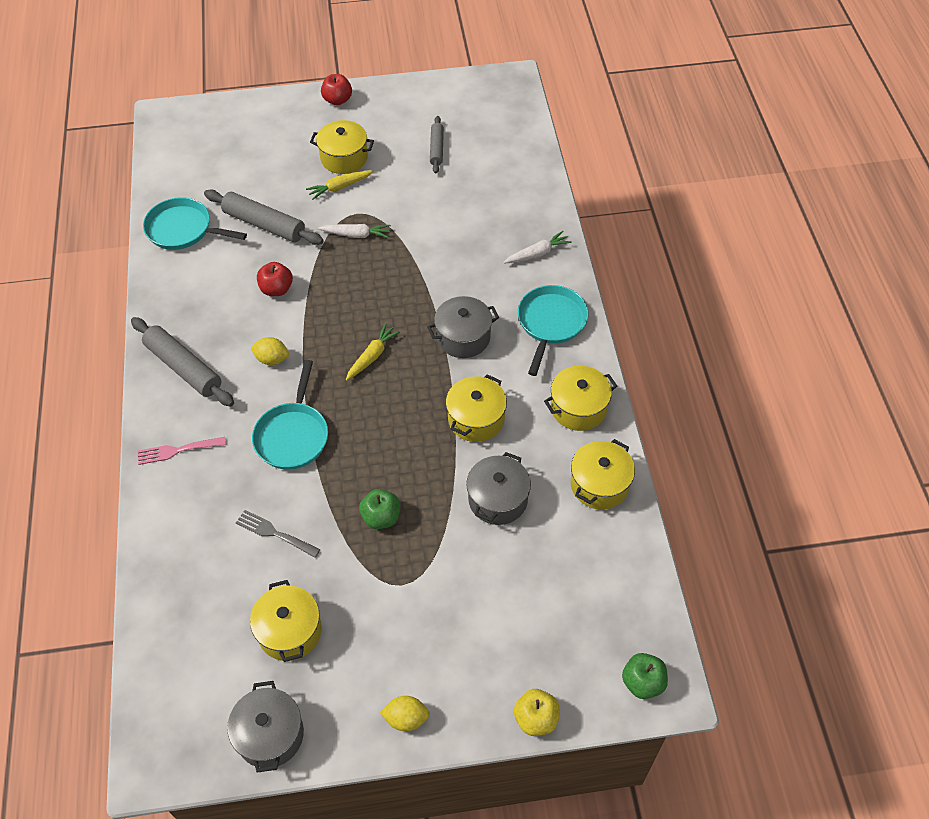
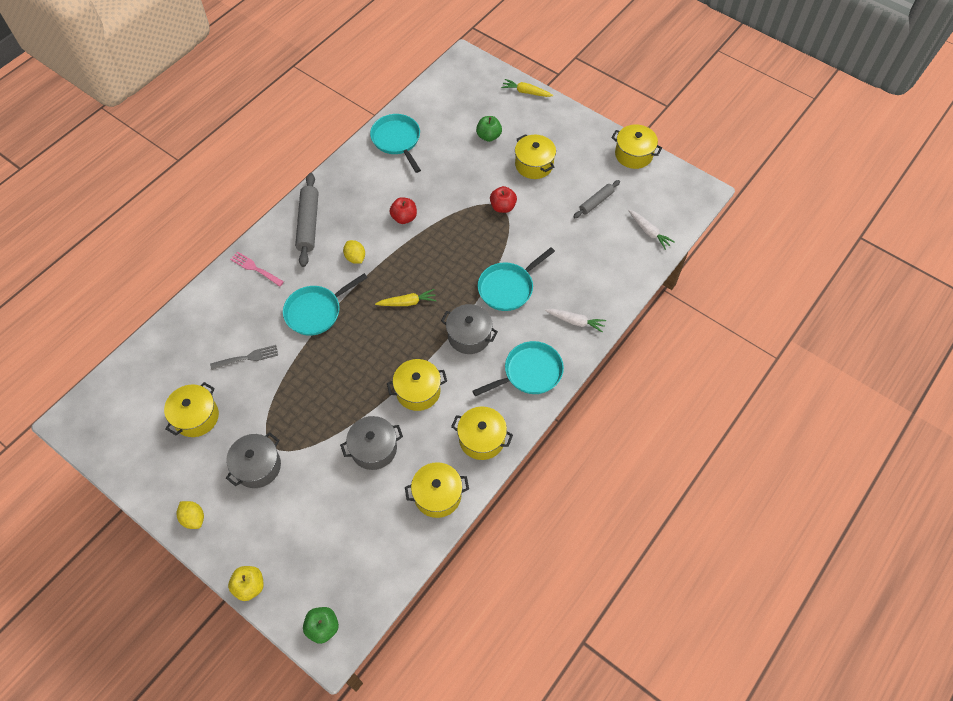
camera: 45 degrees right, 5 degrees up
(264, 224) = (442, 172): grey rolling pin -> none
(270, 735) = (130, 460): grey pot -> grey pot (257, 466)
(275, 533) = (247, 358): grey fork -> grey fork turned 90 degrees clockwise
(337, 100) = (574, 123): red apple -> red apple (502, 207)
(340, 187) = (509, 182): yellow carrot -> yellow carrot (526, 92)
(356, 235) = (484, 220): white carrot -> white carrot (649, 232)
(381, 517) = (305, 399): green apple -> green apple (488, 136)
(421, 90) = (633, 154): none -> yellow pot
(447, 272) = (508, 287): none -> turquoise pan

